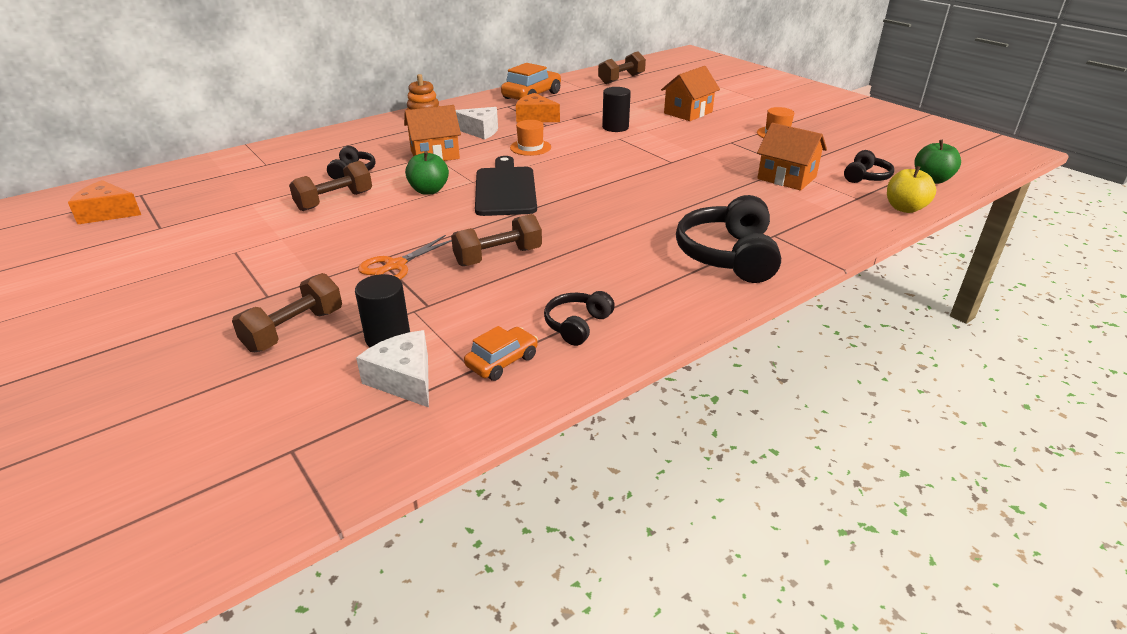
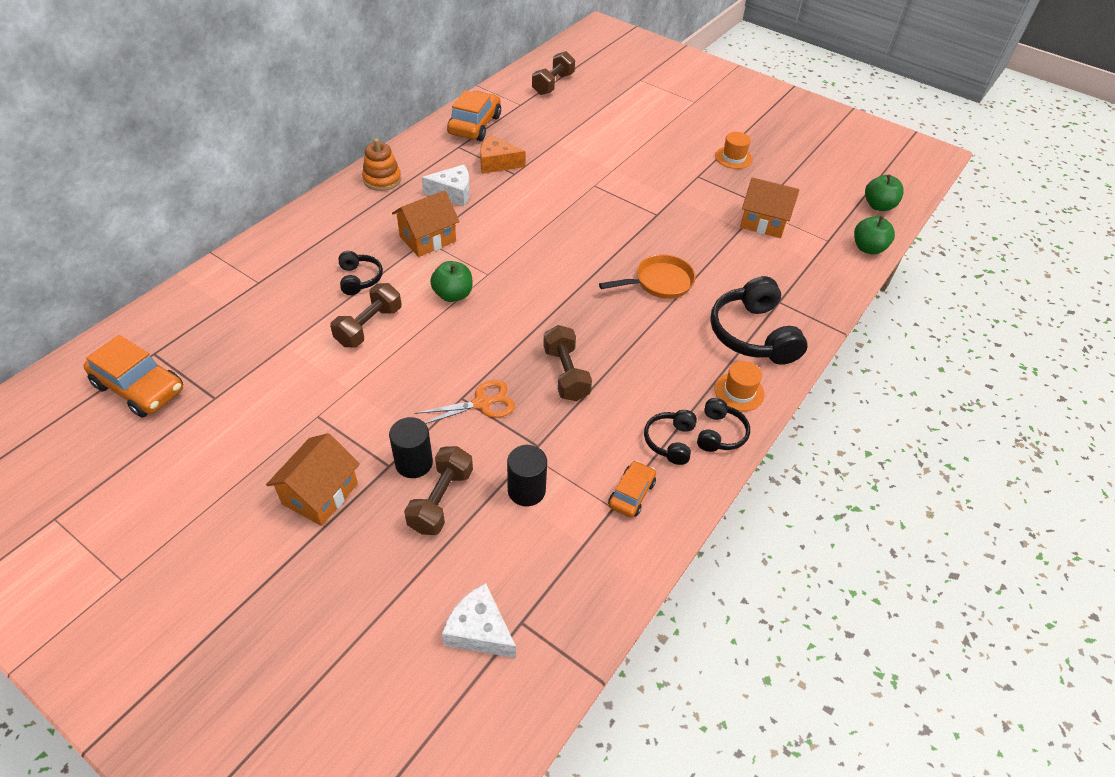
camera: 20 degrees left, 15 degrees up
(108, 213) = (140, 387): orange cheese -> orange car
(395, 266) = (482, 403): orange scissors -> orange scissors turned 135 degrees counterclockwise
(404, 379) = (566, 531): white cheese -> white cheese (479, 630)
(498, 257) = (566, 374): brown dumbbell -> brown dumbbell turned 60 degrees counterclockwise
(505, 189) = (524, 280): black cutting board -> none
(530, 147) = (516, 213): orange hat -> orange hat (739, 391)
(615, 127) = (583, 168): black cylinder -> black cylinder (414, 463)
(644, 206) = (659, 282): none -> orange pan
(688, 113) = (641, 134): orange house -> orange house (320, 494)
(866, 177) = (826, 210): black headphones -> black headphones (720, 433)
(904, 208) = (868, 248): yellow apple -> green apple

